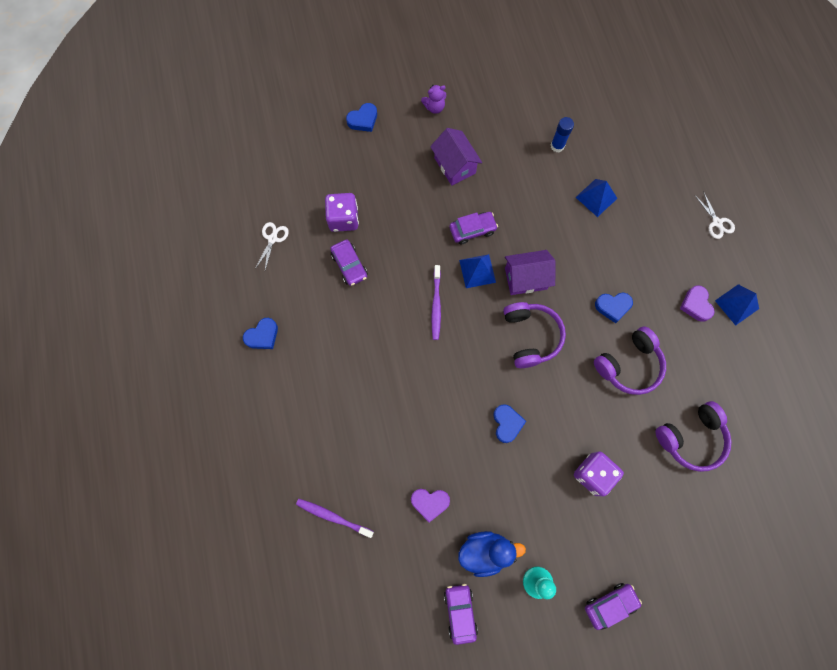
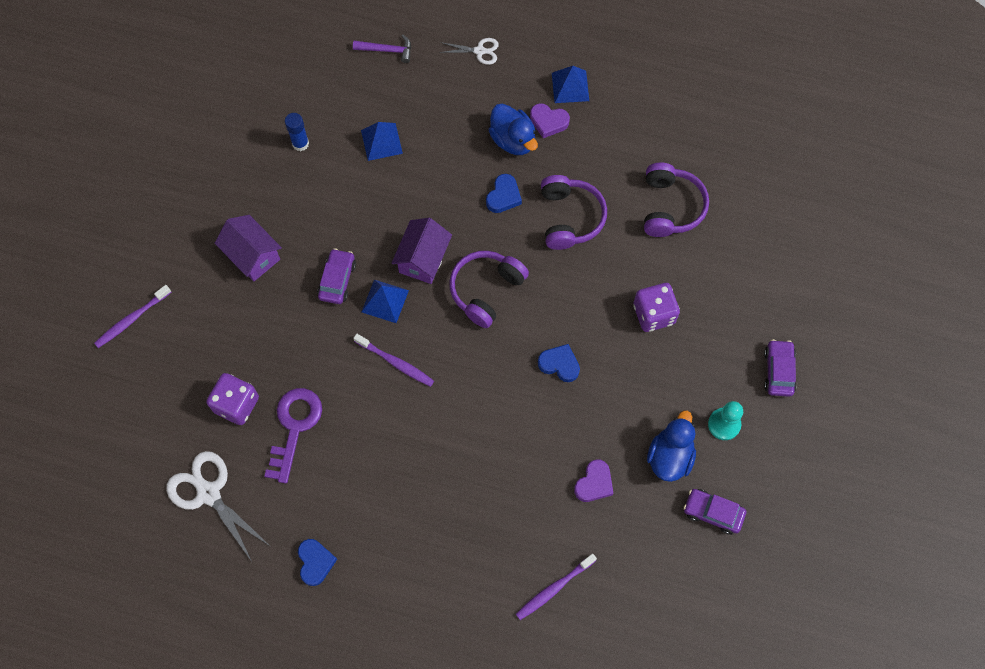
camera: 60 degrees left, 5 degrees down
(272, 239) = (209, 493): white scissors -> white scissors, size x1.83
(349, 265) = (294, 427): purple car -> purple key
(363, 120) = (132, 319): blue heart -> purple toothbrush
(434, 107) = (170, 237): purple teddy bear -> none
(454, 165) = (253, 256): purple house -> purple house turned 45 degrees clockwise
(530, 336) = (486, 290): purple headphones -> purple headphones turned 75 degrees counterclockwise
(662, 287) = (513, 140): none -> blue duck
(669, 159) = (387, 50): none -> purple hammer

